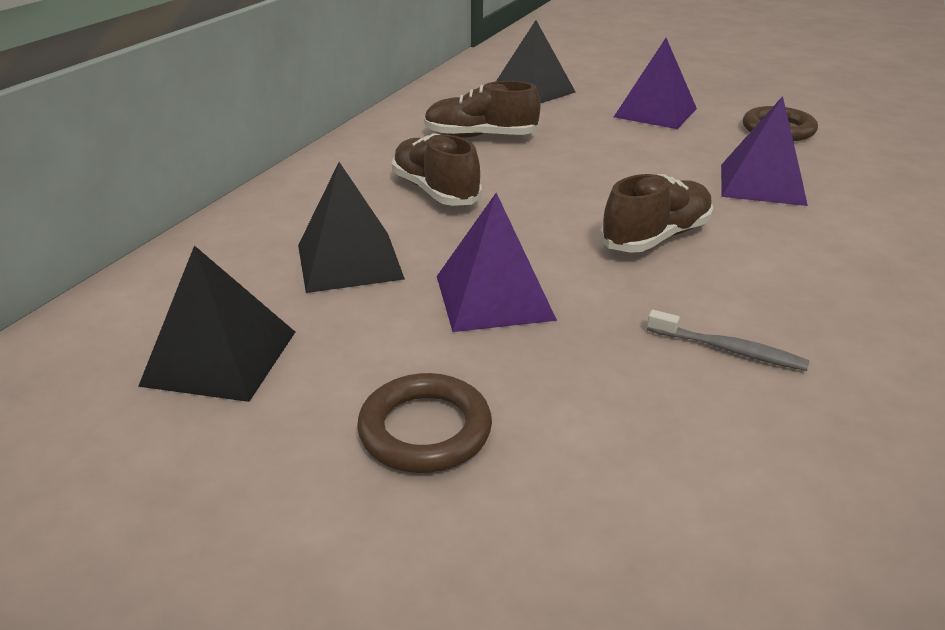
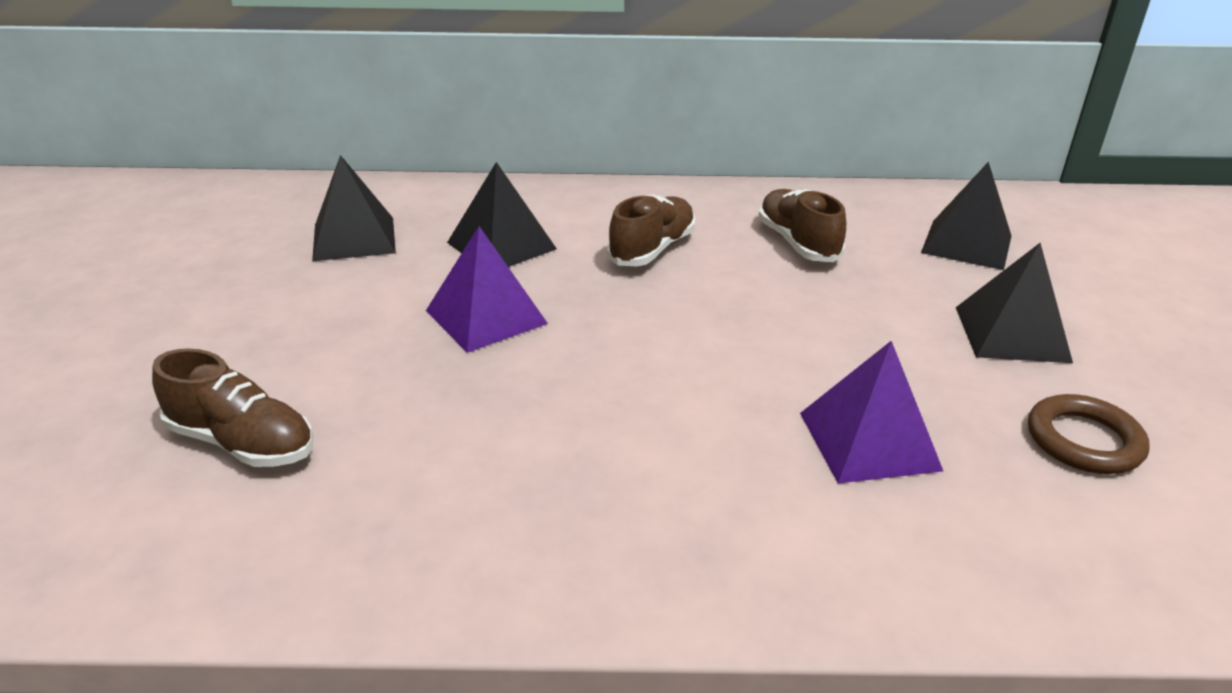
camera: 65 degrees right, 0 degrees up
(425, 430) = (303, 327): brown ring -> none
(655, 112) = (1011, 333): purple pyramid -> black pyramid
(656, 237) = (657, 381): brown shoe -> brown shoe (242, 443)
(729, 350) = (466, 450): grey toothbrush -> none

